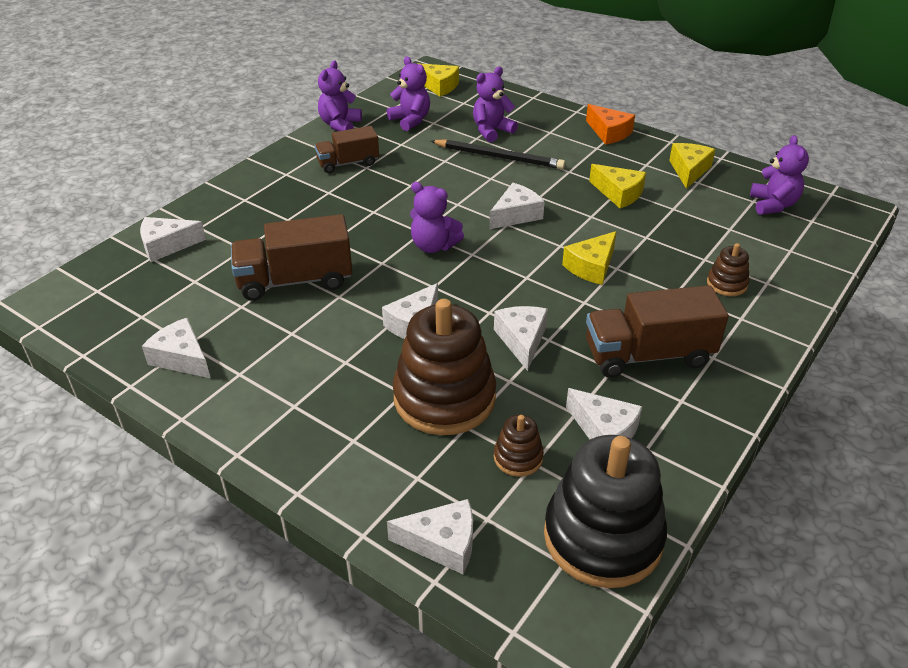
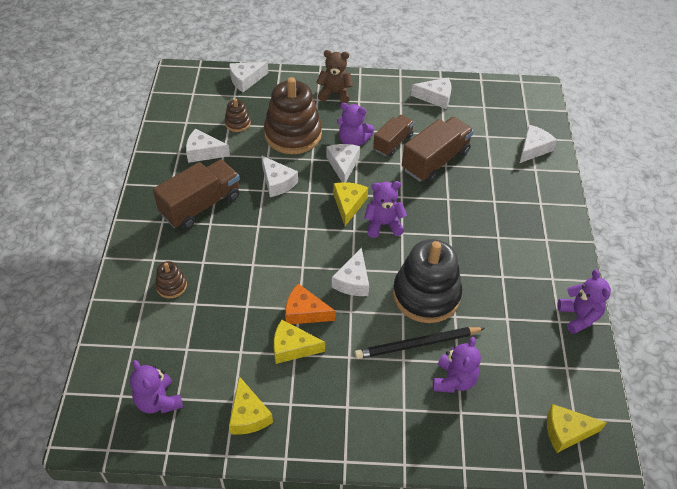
camera: 145 degrees right, 10 degrees up
(316, 436) = (335, 93): none -> brown teddy bear
(348, 163) = (519, 273): brown truck -> brown truck (393, 143)
(410, 120) = (533, 356): purple teddy bear -> purple teddy bear (353, 141)
(591, 267) = (269, 257): yellow cheese -> yellow cheese (348, 205)
(603, 537) = (181, 108): black stacking toy -> black stacking toy (426, 295)
(609, 132) = (350, 440): orange cheese -> orange cheese (305, 312)

